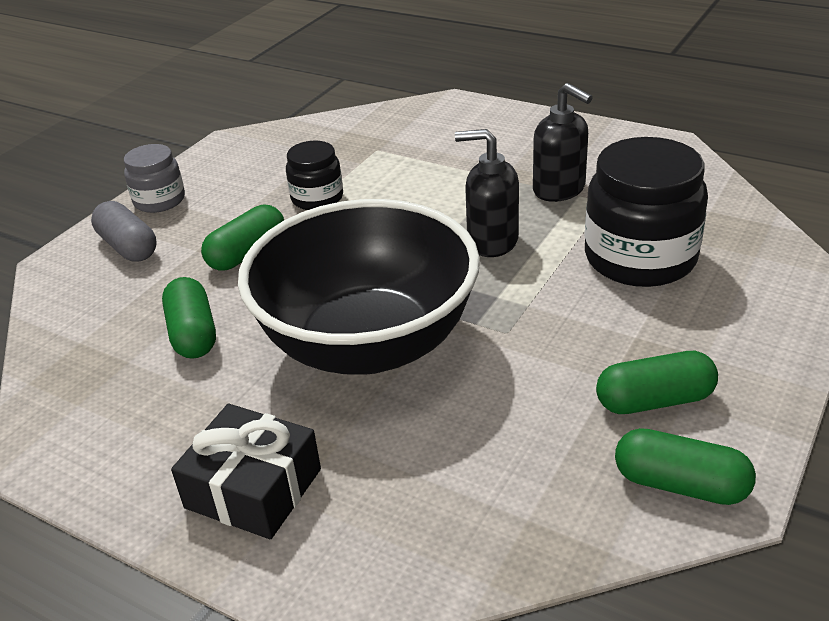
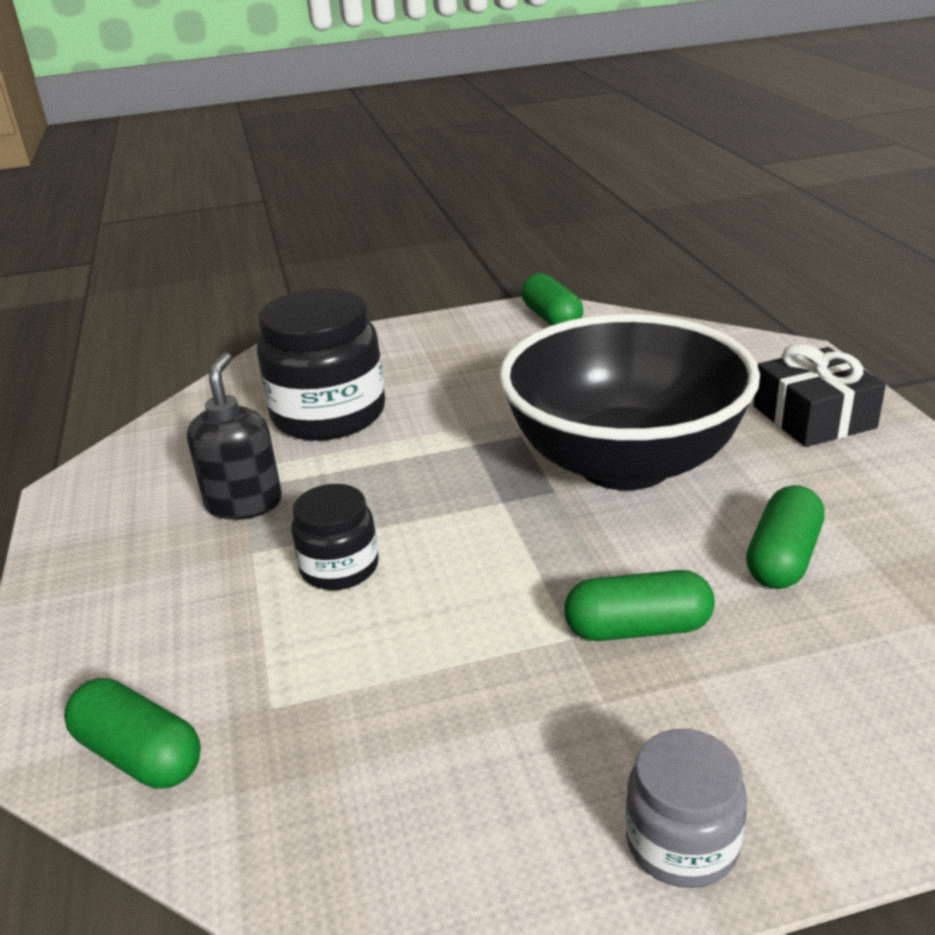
camera: 135 degrees left, 5 degrees down
(128, 247) = (796, 754): grey capsule -> none
(317, 198) = (461, 664): black jar -> black jar (339, 567)
(492, 241) = (393, 489): black soap dispenser -> none
(654, 401) = (496, 347): green capsule -> green capsule (140, 755)

